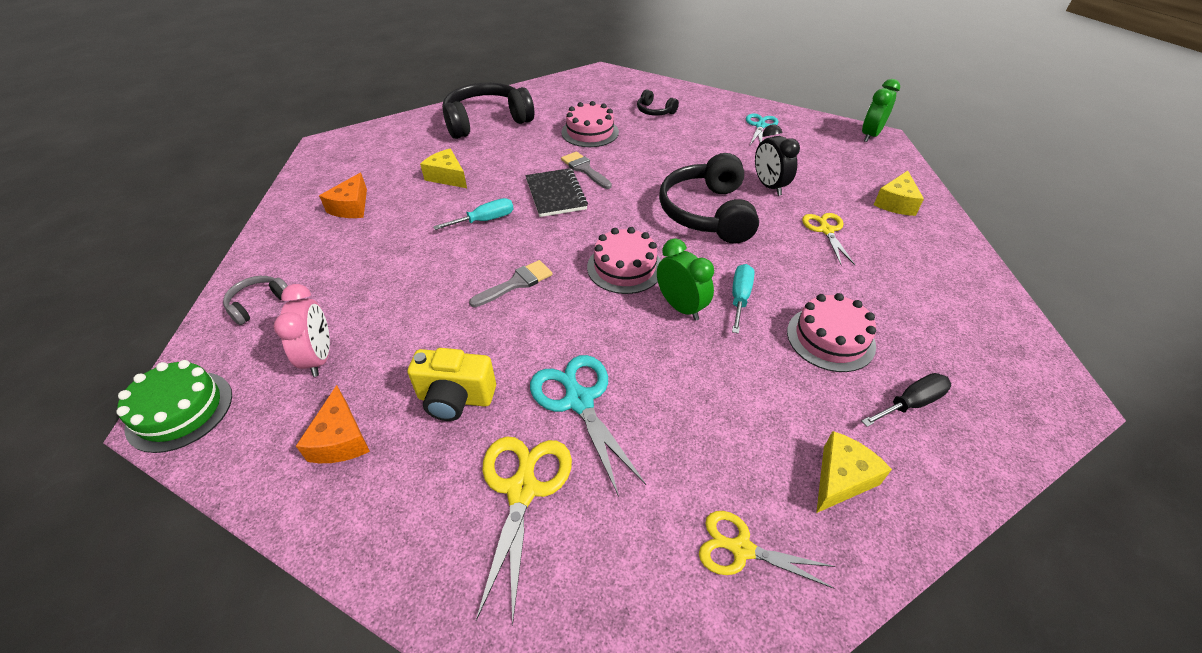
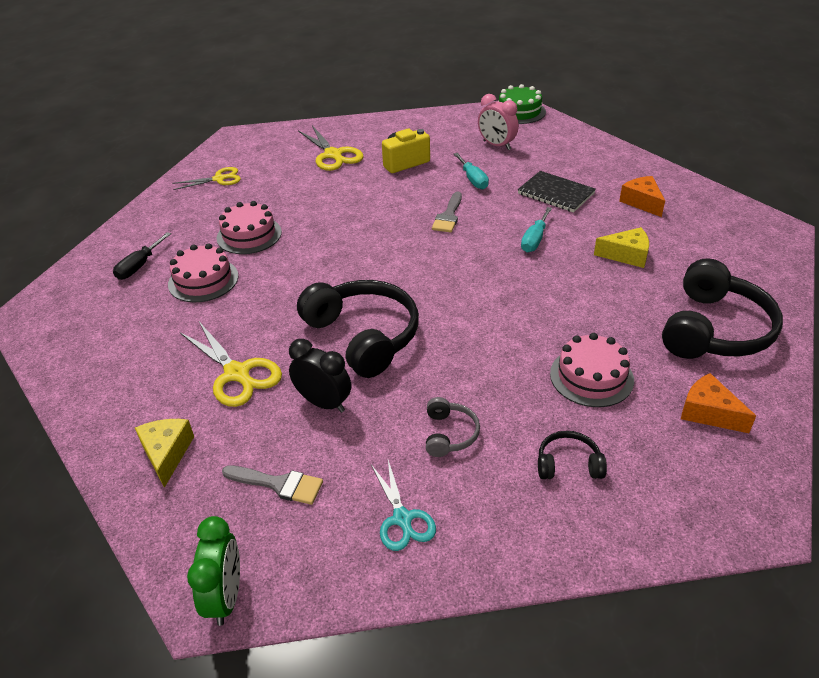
camera: 145 degrees right, 5 degrees down
(258, 304) = (573, 145): grey headphones -> grey headphones (449, 434)
(341, 439) = (435, 134): orange cheese -> orange cheese (708, 413)
(555, 194) = (515, 286): black notebook -> black notebook (556, 193)
(578, 400) = (340, 187): turquoise scissors -> none
(584, 169) = (528, 324): grey brush -> grey brush (279, 484)
(624, 267) = (387, 258): pink cake -> pink cake (249, 235)
(681, 307) = (322, 252): green clock -> none
(740, 297) = (284, 277): turquoise screwdriver -> turquoise screwdriver (473, 180)
(826, 230) = (237, 374): yellow scissors -> yellow scissors, size x1.50
(841, 478) = (177, 217): yellow cheese -> none

